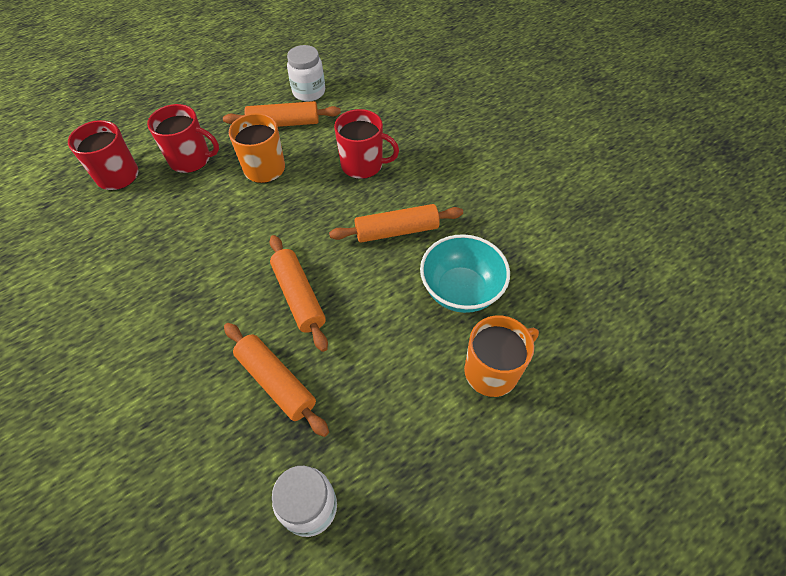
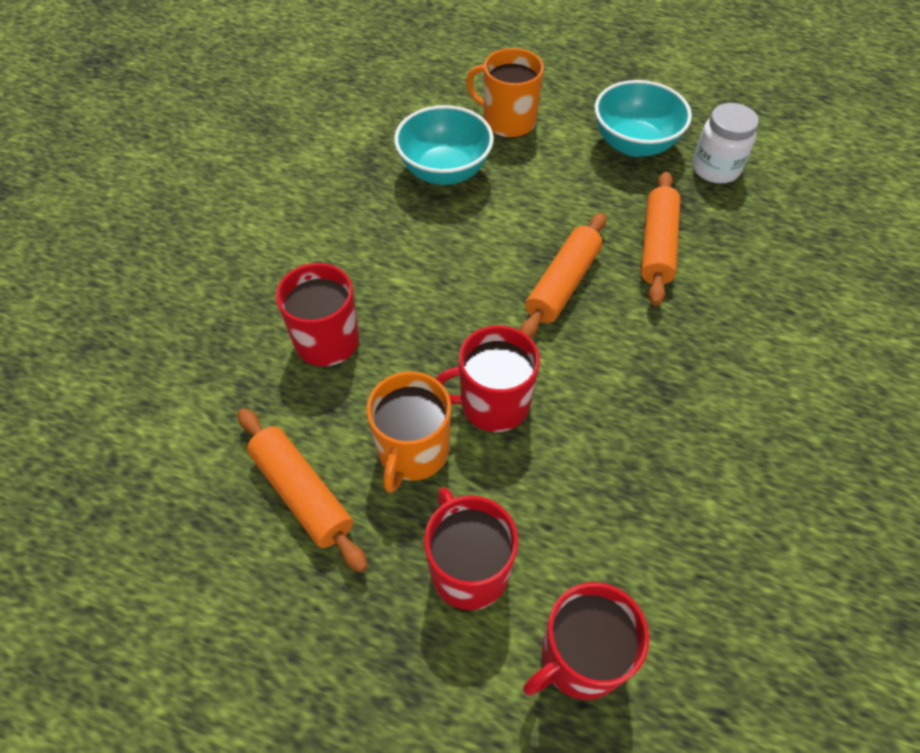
camera: 125 degrees left, 0 degrees up
(255, 212) = (493, 404): none -> red mug
(309, 92) = (201, 511): white jar -> none
(392, 458) = (634, 144): none -> turquoise bowl
(396, 231) = (409, 252): orange rolling pin -> none

